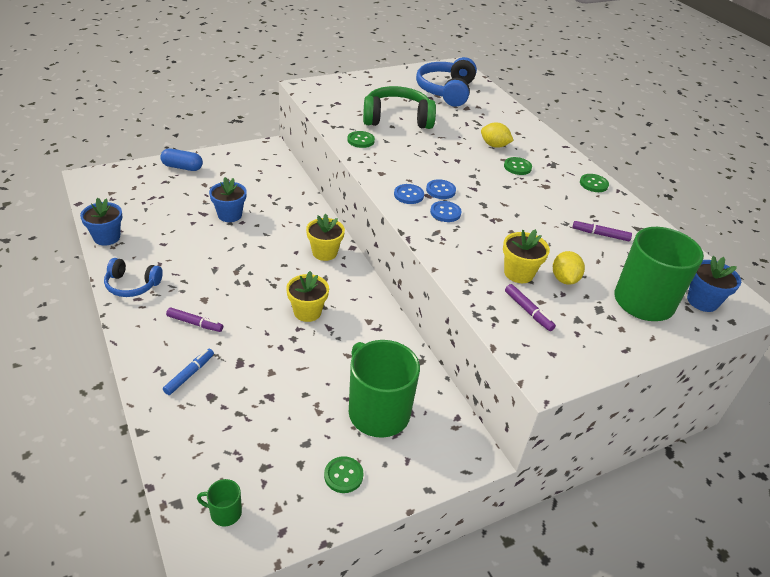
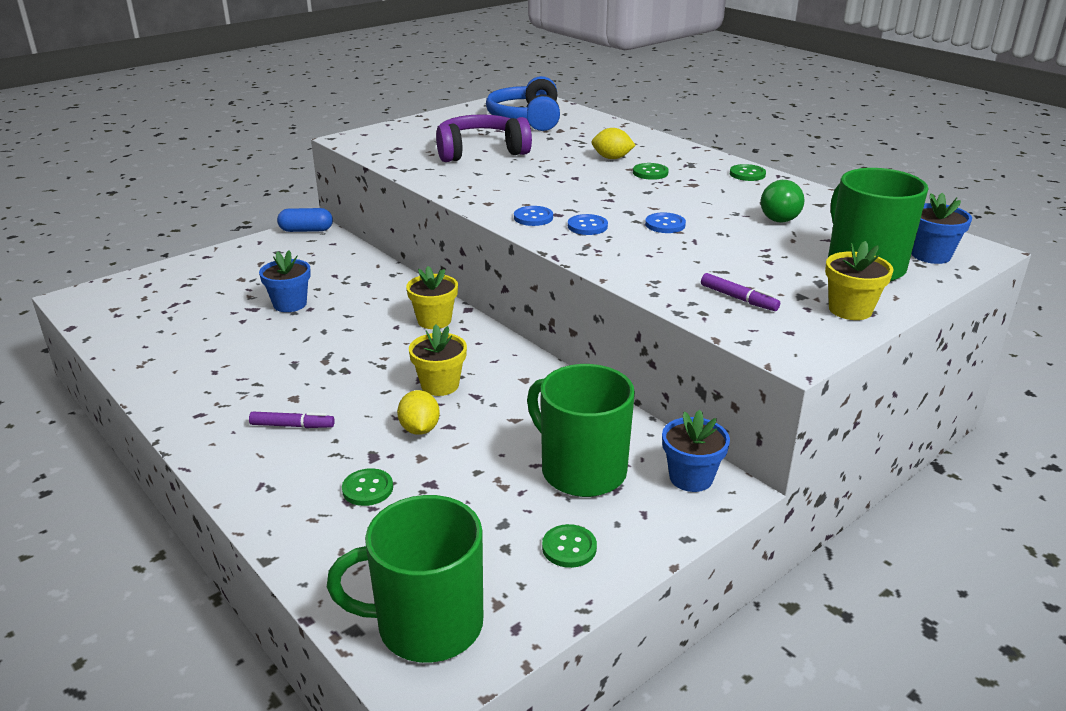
camera: 10 degrees left, 10 degrees down
(107, 237) = (127, 357): blue flower pot -> blue flower pot (691, 477)
(132, 285) = (185, 401): blue headphones -> none
(182, 167) = (203, 266): blue capsule -> blue capsule (306, 230)
(189, 374) = (309, 482): blue marker -> none
(225, 512) = (427, 625): green mug -> green mug, size x2.34
(360, 140) = (446, 177): green button -> green button (367, 489)
(397, 119) = (480, 152): green headphones -> purple headphones
(440, 190) = (570, 207): blue button -> blue button (665, 224)
(518, 273) = (707, 266): yellow flower pot -> yellow flower pot (850, 310)
(564, 279) = (763, 263): yellow lemon -> yellow lemon (419, 429)
(600, 234) = (781, 216): purple marker -> green light bulb

